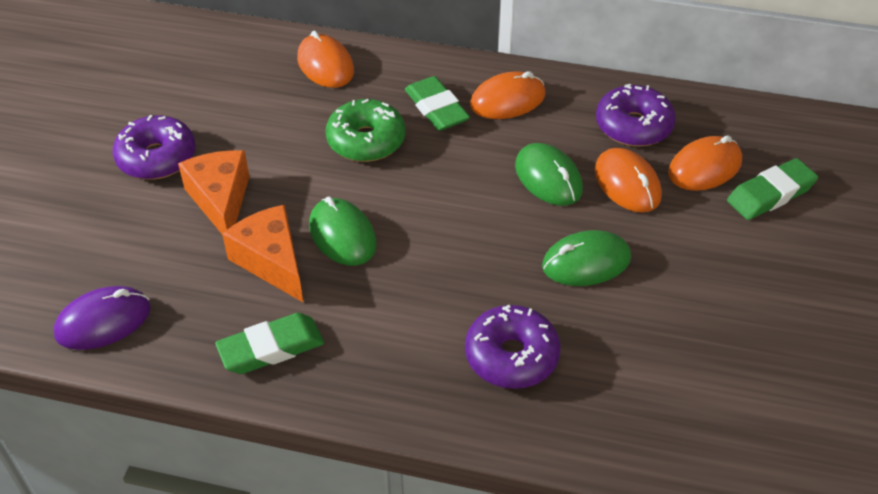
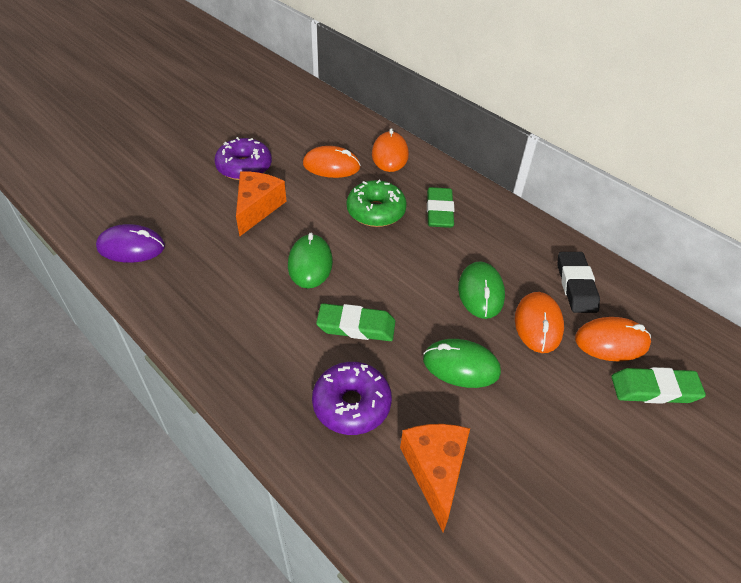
camera: 30 degrees right, 0 degrees up
(271, 261) = (253, 259): orange cheese -> orange cheese (435, 471)
(271, 348) = (205, 313): green eraser -> green eraser (356, 326)
(507, 100) = (494, 227): orange mouse -> orange mouse (331, 166)
(633, 126) = (575, 285): purple donut -> black eraser

